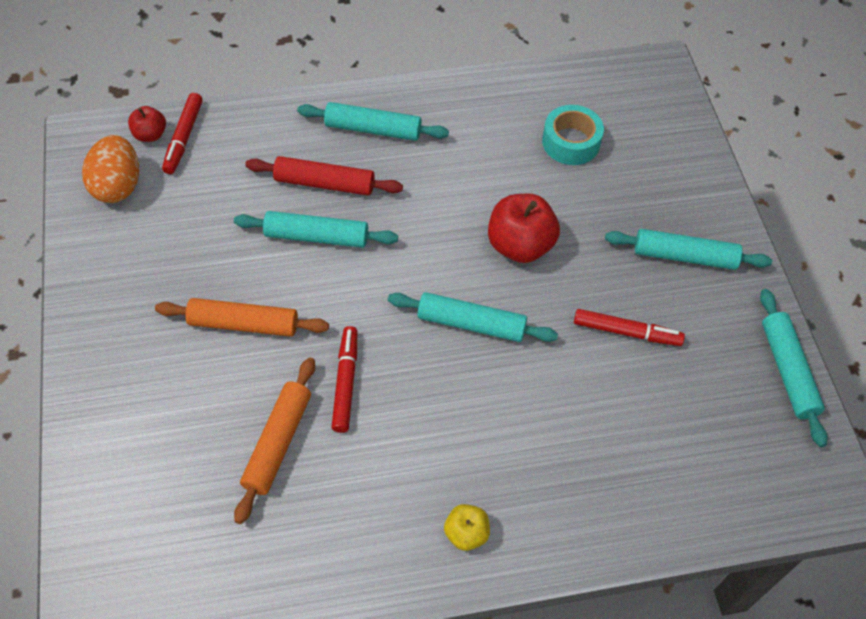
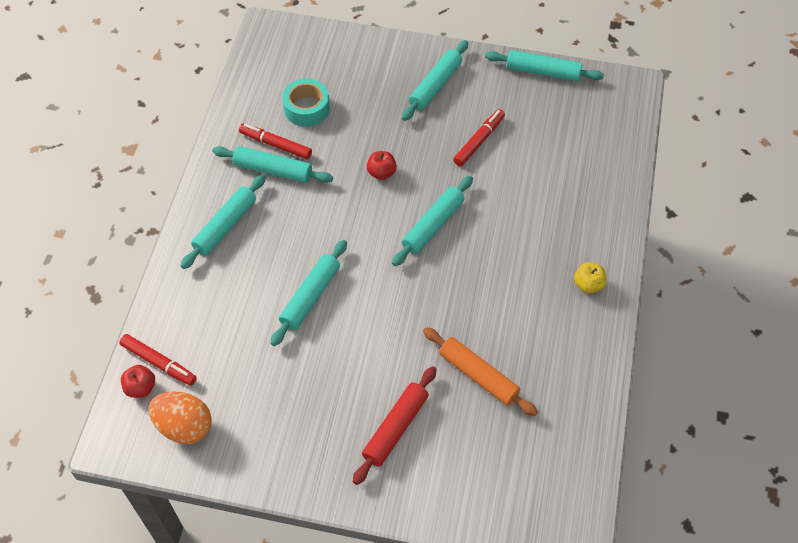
camera: 65 degrees left, 0 degrees up
(243, 324) = (367, 369): orange rolling pin -> none
(324, 183) = (262, 275): red rolling pin -> red rolling pin (395, 428)
(345, 382) = (447, 317): red marker -> red marker (275, 145)
(467, 143) = (273, 170): none -> turquoise rolling pin
(520, 245) = (381, 173): red apple -> red apple, size x0.55

